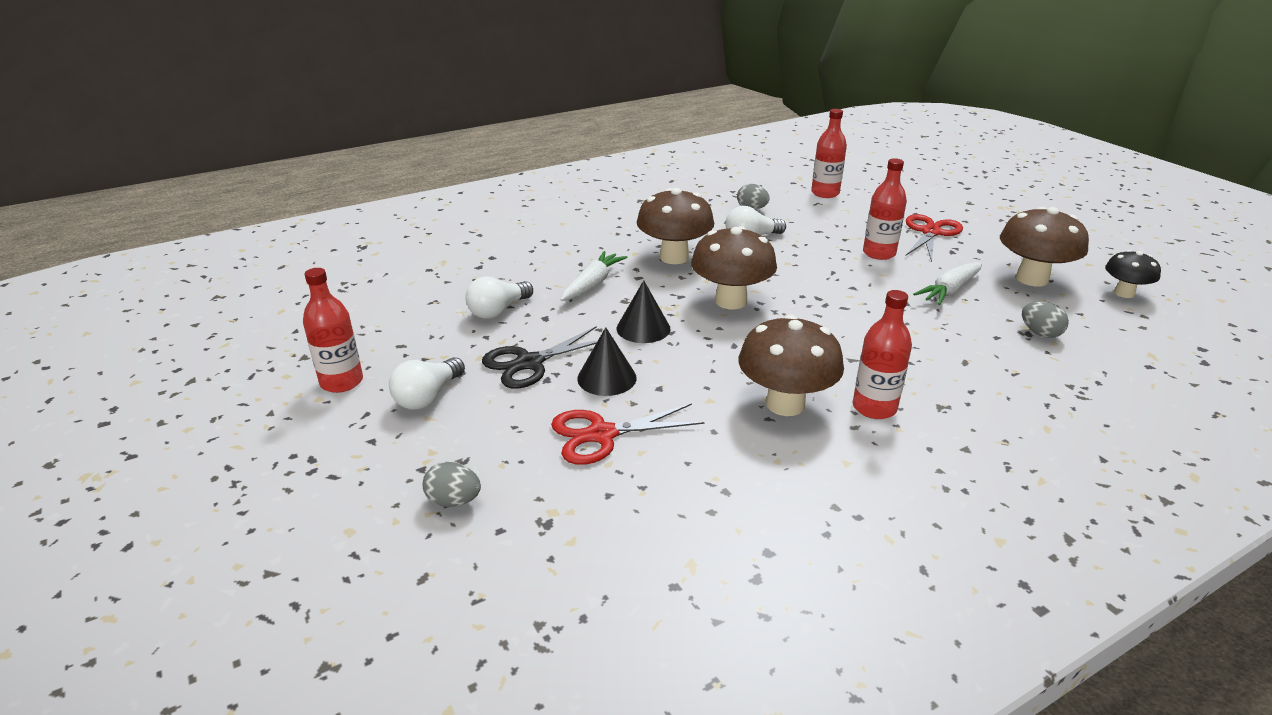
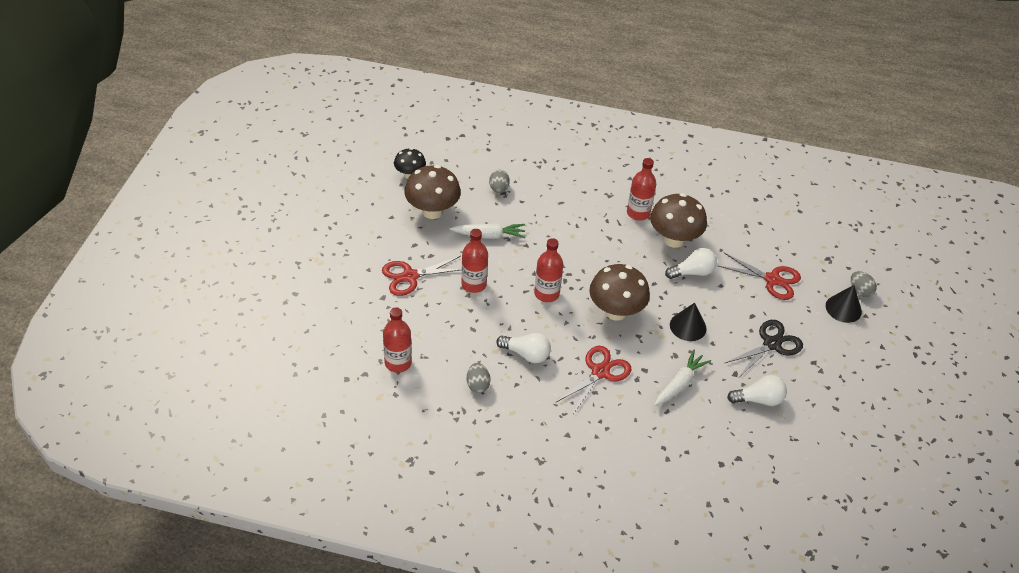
camera: 140 degrees left, 15 degrees up
(341, 382) = (882, 399): red bottle -> red bottle (546, 294)
(428, 397) = (840, 356): white light bulb -> white light bulb (692, 272)
(529, 363) = (772, 344): black scissors -> black scissors turned 45 degrees counterclockwise
(592, 284) = (679, 383): white carrot -> white carrot turned 150 degrees clockwise
(607, 378) = (740, 307): black cone -> black cone (843, 308)
(674, 257) = (600, 372): brown mushroom -> red scissors

